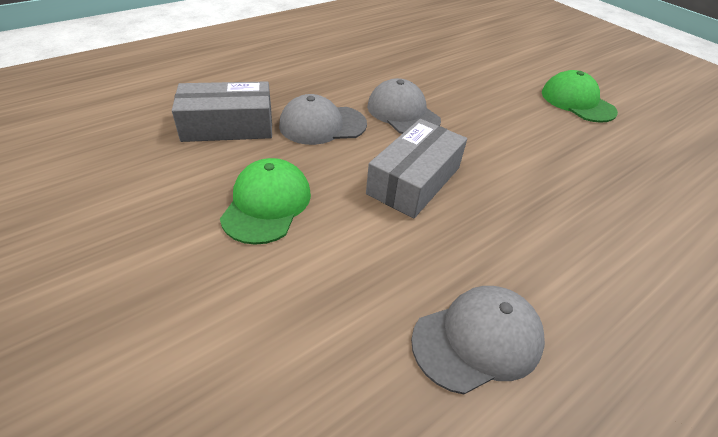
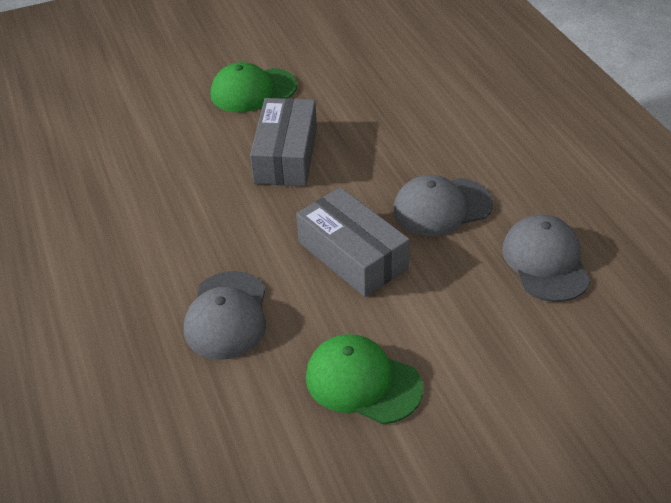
camera: 70 degrees left, 0 degrees up
(228, 126) = (198, 413): grey box -> grey box (286, 155)
(403, 113) = (226, 236): grey cap -> grey cap (441, 207)

